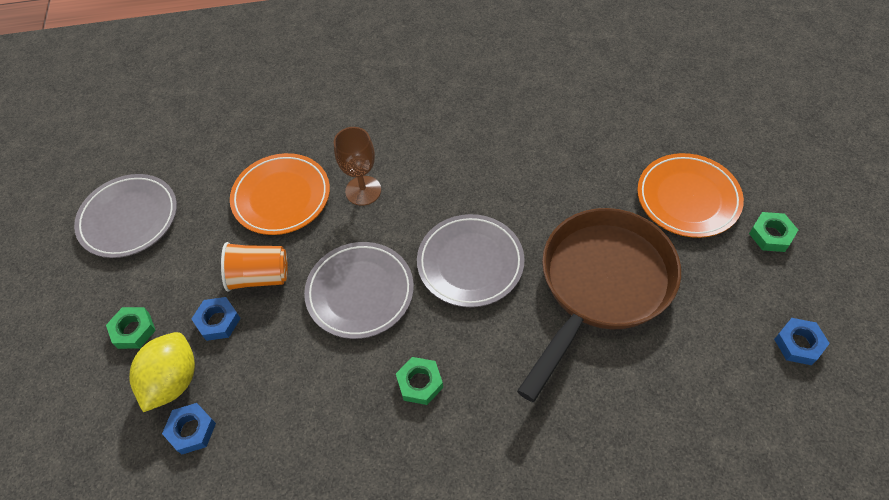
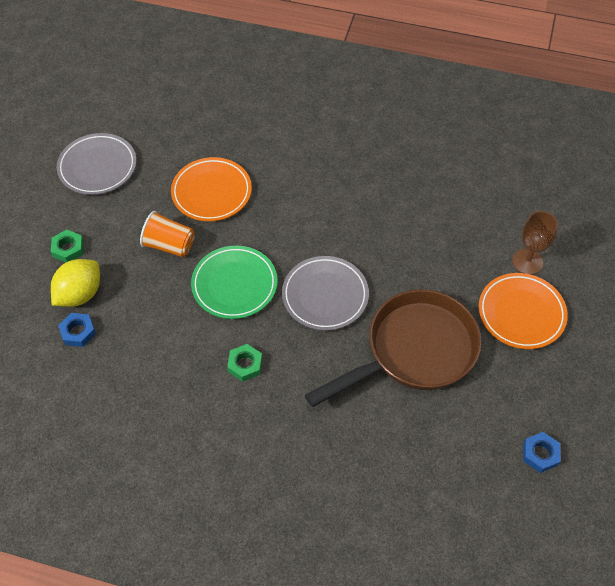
camera: 20 degrees right, 0 degrees up
(218, 321) = (127, 265): blue nut -> none
(360, 292) = (234, 285): grey plate -> green plate
(363, 190) = (273, 210): brown goblet -> brown goblet (527, 261)
(771, 235) = (571, 367): green nut -> none

